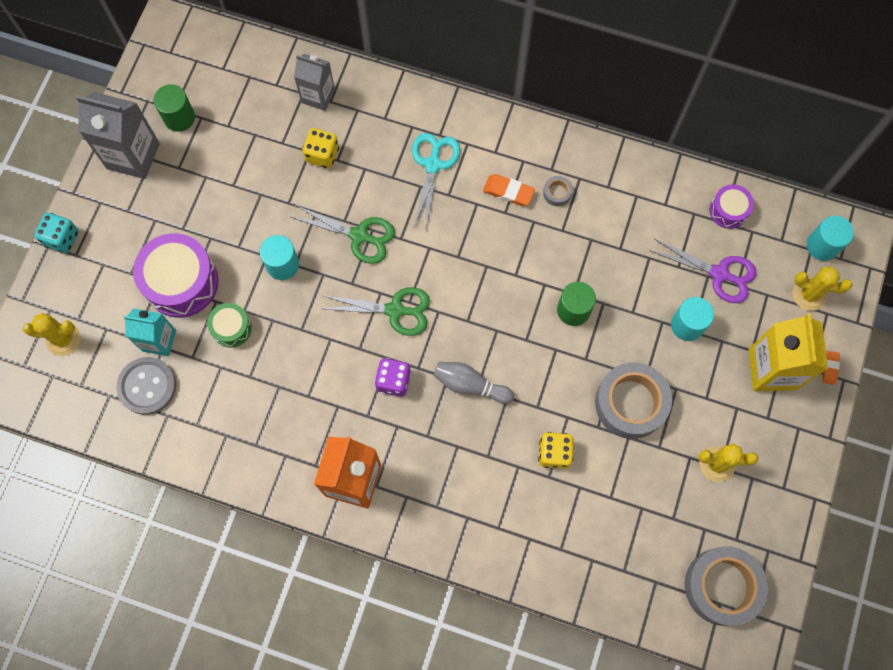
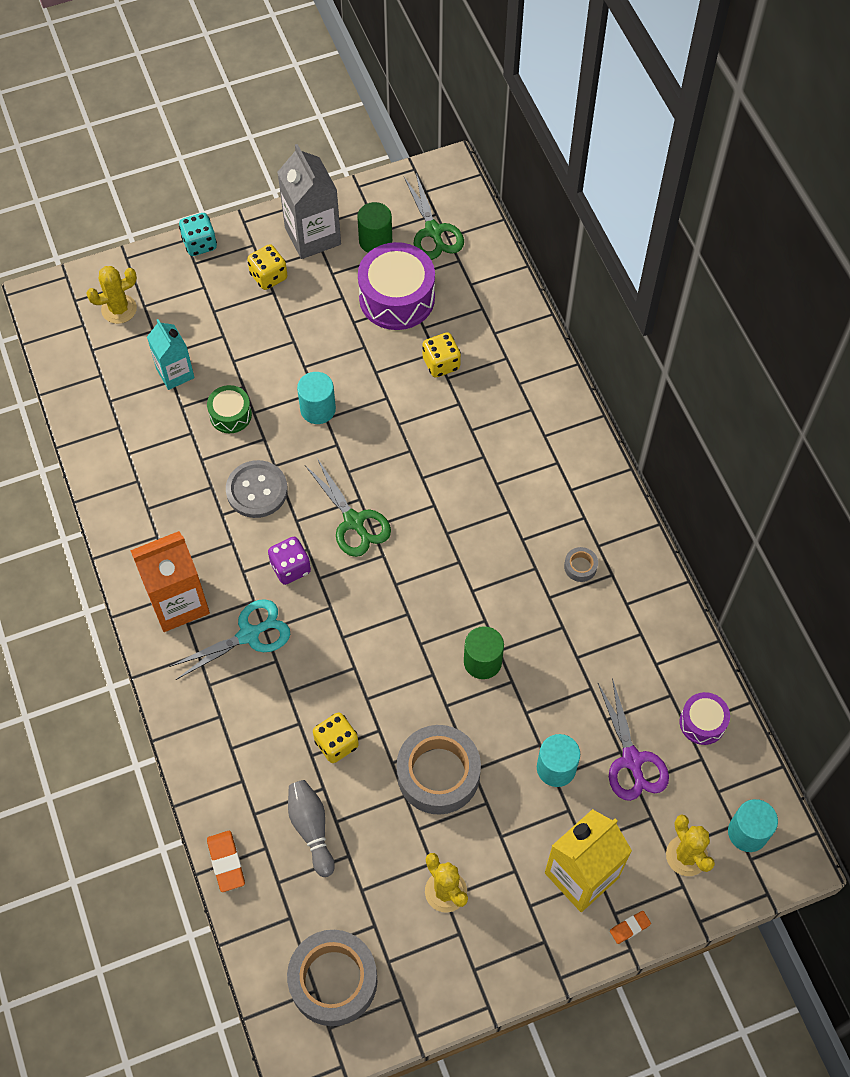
camera: 50 degrees right, 10 degrees down
(63, 339) = (119, 309): yellow cactus -> yellow cactus turned 75 degrees counterclockwise
(138, 212) = (268, 276): none -> yellow dice
(147, 386) = (130, 394): grey button -> grey button (257, 490)
(181, 282) = (237, 350): purple drum -> purple drum (397, 298)
(318, 96) = (490, 320): grey carton -> none
(360, 236) = (395, 445): green scissors -> green scissors (433, 232)
(433, 164) = (513, 451): turquoise scissors -> turquoise scissors (249, 634)
(470, 385) = (339, 629): grey bowling pin -> grey bowling pin (311, 828)
(508, 192) = (544, 527): orange eraser -> orange eraser (226, 862)

